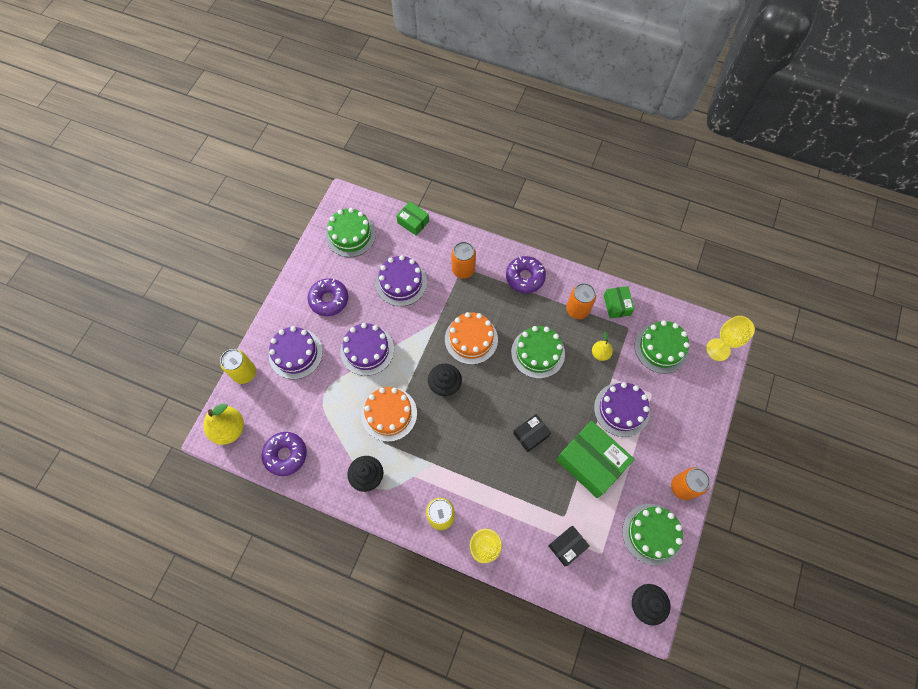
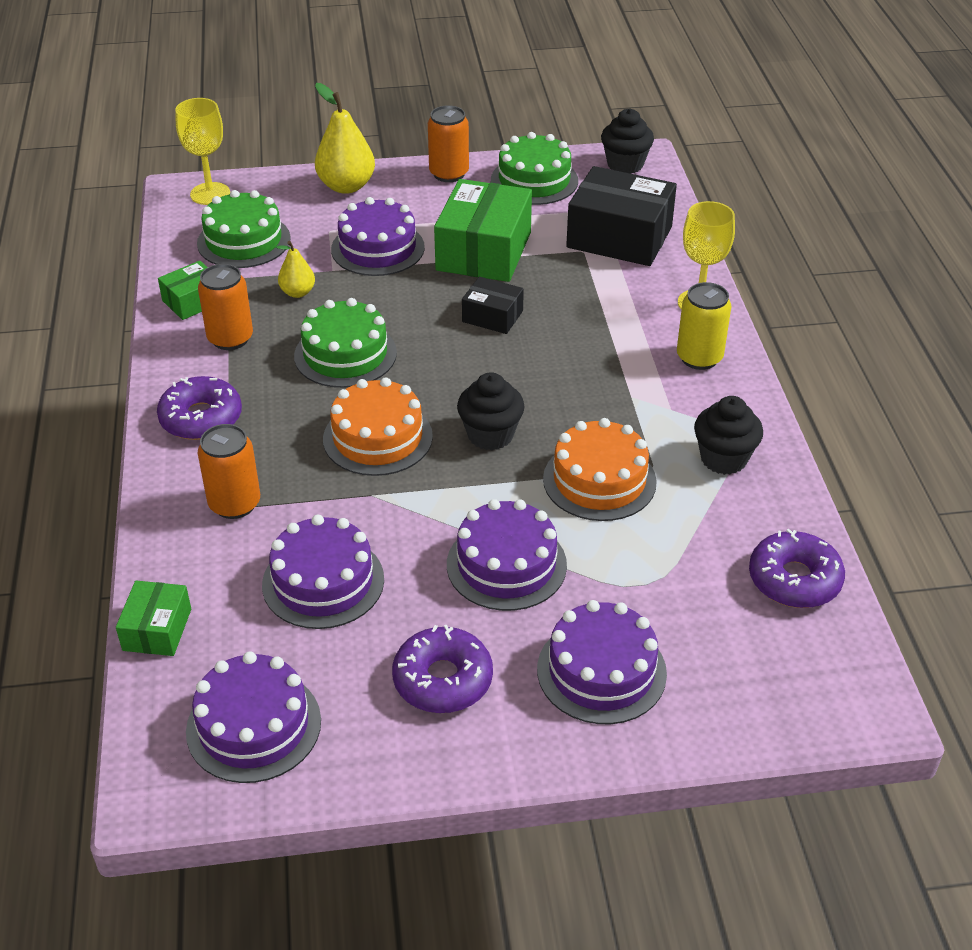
camera: 120 degrees left, 25 degrees down
(229, 429) = (834, 691): yellow pear -> yellow pear (346, 186)
(244, 373) = (712, 734): yellow can -> none
(350, 235) = (254, 726): green cake -> purple cake
(567, 546) = (619, 237): black box -> black box, size x1.92

